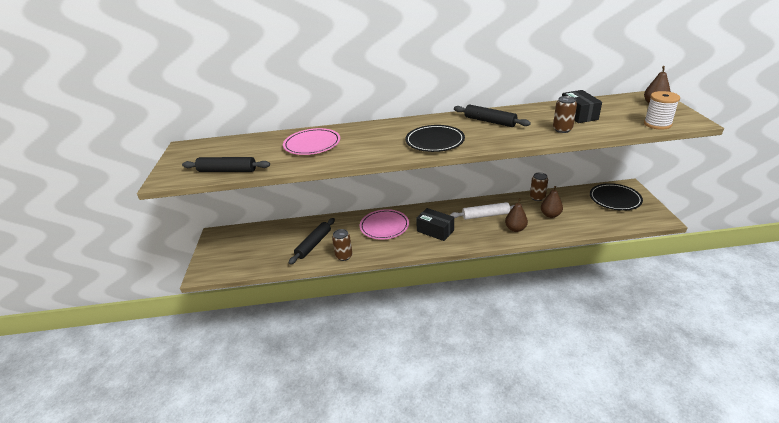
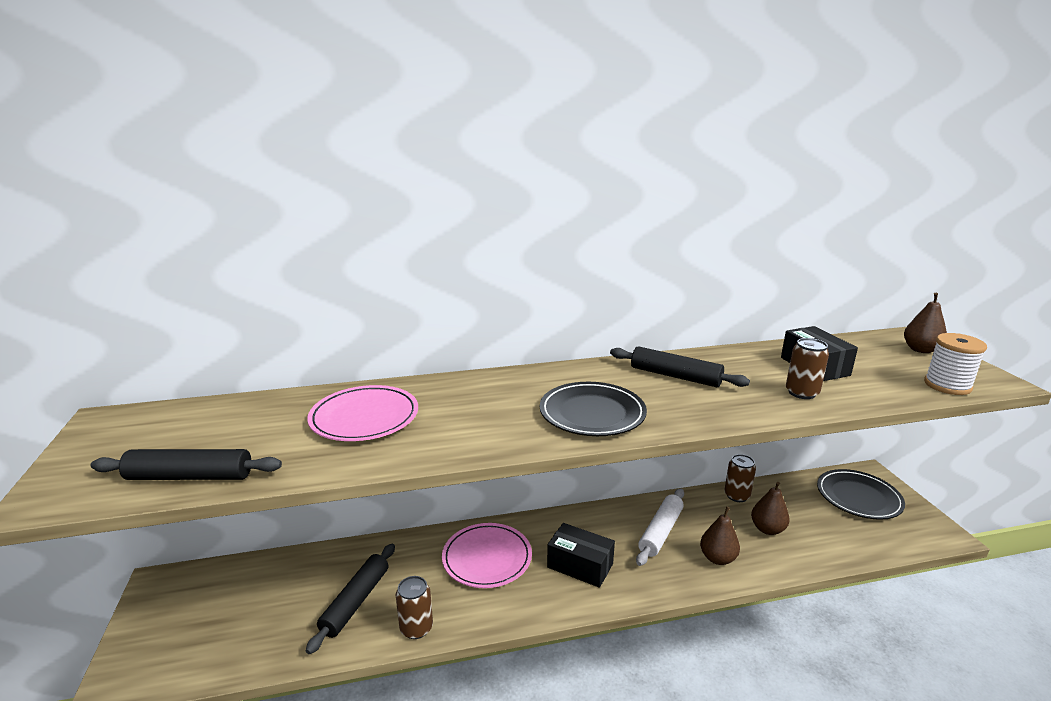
camera: 10 degrees left, 10 degrees down
(485, 215) = (661, 532): white rolling pin -> white rolling pin turned 45 degrees counterclockwise

